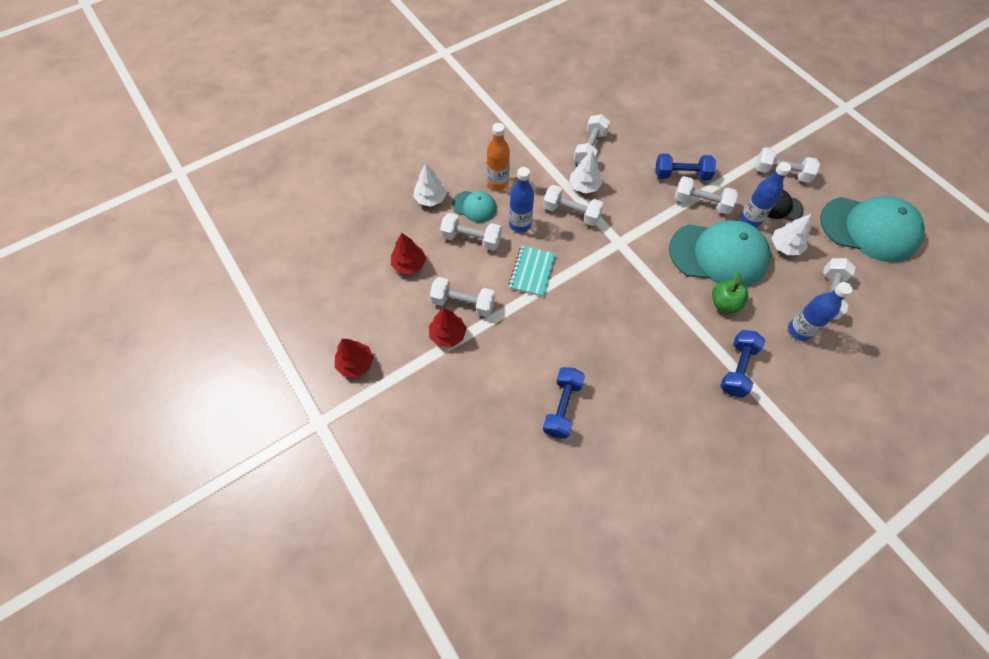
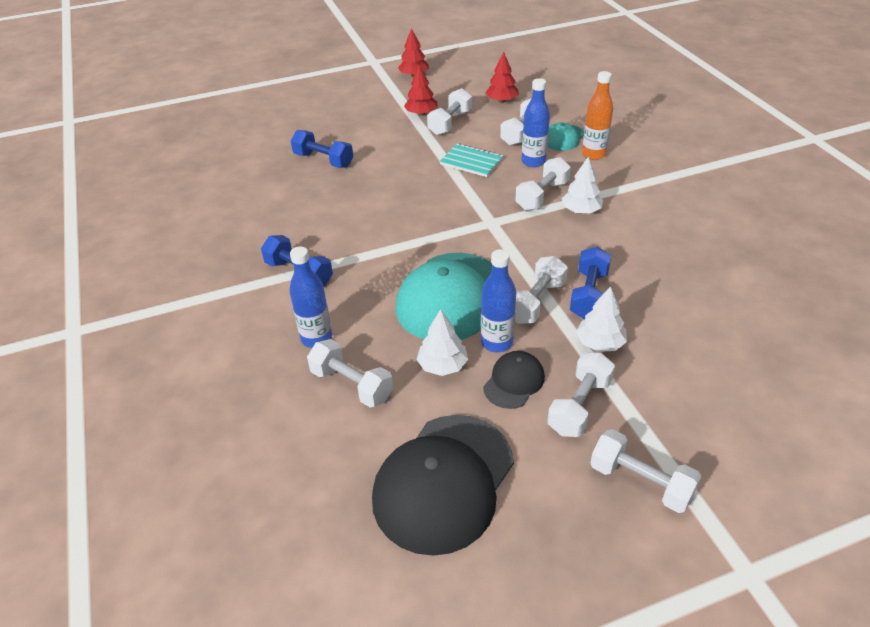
camera: 105 degrees right, 20 degrees down
(430, 198) = (578, 115): white tree -> white tree (600, 343)
(590, 148) = (643, 224): white dumbbell -> white dumbbell (640, 482)
(724, 303) = (381, 284): green apple -> none
(869, 229) = (444, 482): turquoise cap -> black cap

